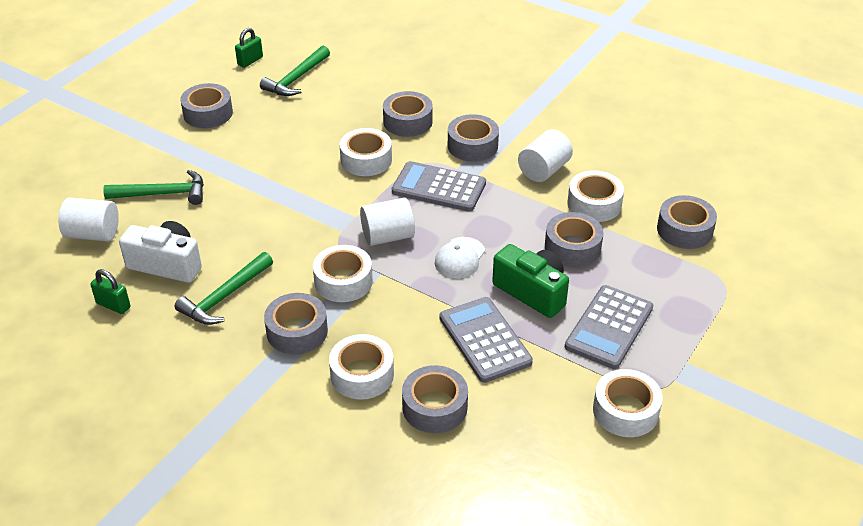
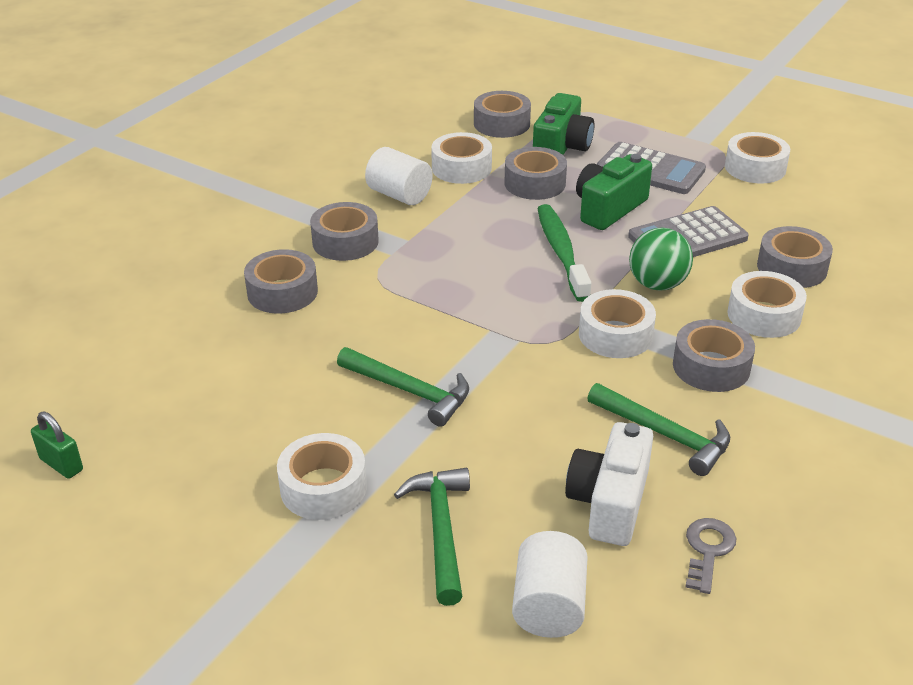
camera: 90 degrees left, 5 degrees down
(113, 305) = (708, 550): green padlock -> grey key
(208, 113) = (216, 502): grey tape -> none
(296, 79) = (139, 404): green hammer -> green hammer (410, 391)
(366, 160) = (367, 325): white tape -> white tape (323, 487)
(388, 236) = (527, 303): white cylinder -> none
(410, 312) = (657, 284): none -> green ball
(439, 188) = (431, 266): grey calculator -> none
(460, 258) = (561, 252): white cap -> green toothbrush
(644, 268) = (561, 147): none -> green camera

